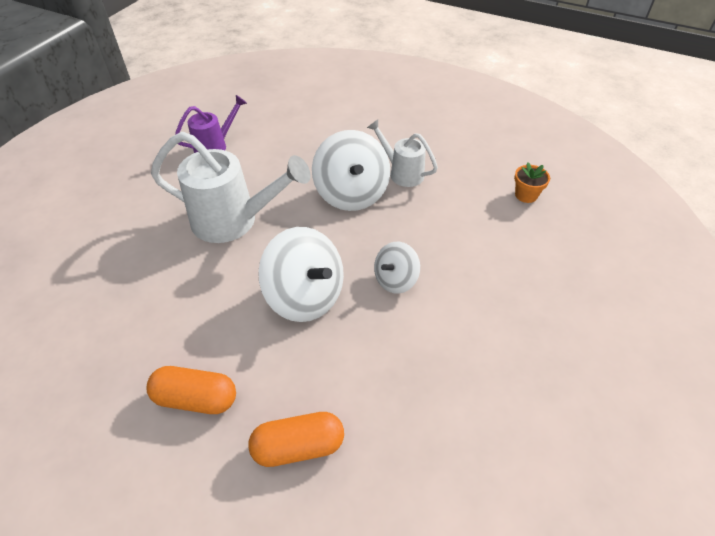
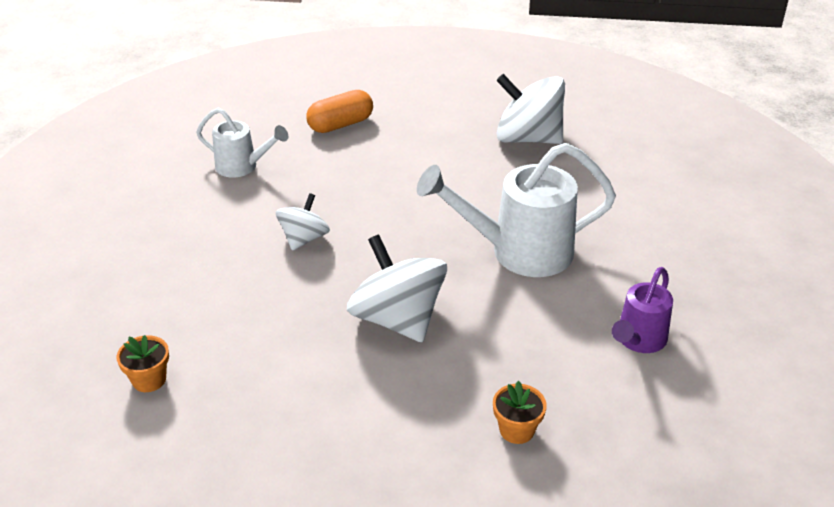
camera: 160 degrees right, 10 degrees down
(196, 398) = (435, 129): orange capsule -> none
(305, 296) = (390, 205): white spinning top -> white spinning top (528, 138)
(319, 122) = (516, 430): none -> orange flower pot
(402, 173) = (339, 369): white watering can -> white watering can (242, 167)

